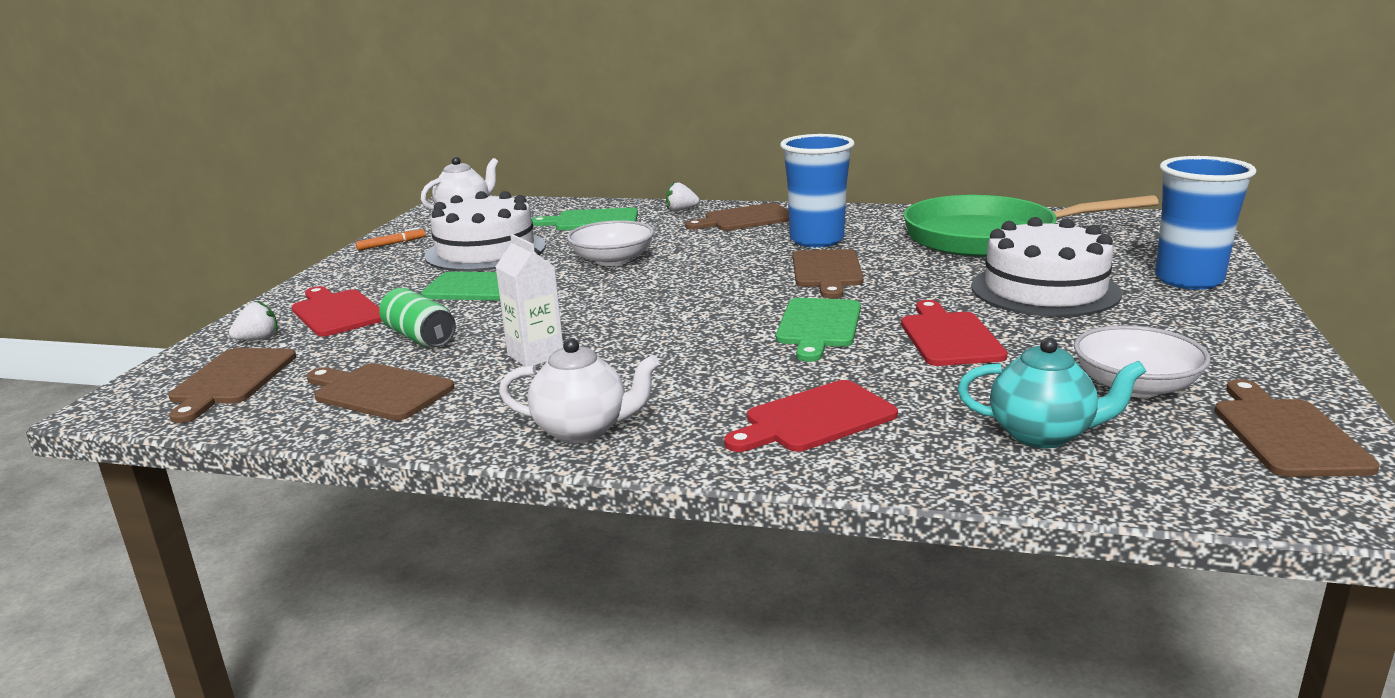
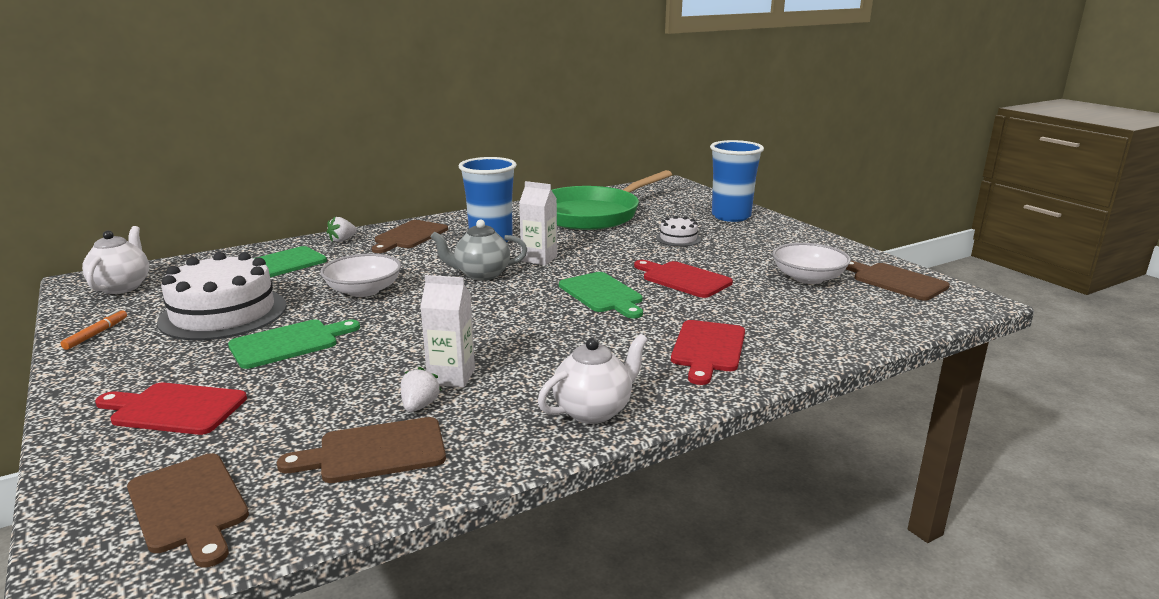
camera: 45 degrees left, 0 degrees up
(258, 339) = (133, 462): white strawberry -> white strawberry (419, 406)
(420, 337) = (316, 399): green can -> none
(738, 272) = (481, 275): none -> grey teapot
(827, 271) = (539, 259): brown cutting board -> white carton
(1042, 434) = (818, 316): turquoise teapot -> none
(1045, 290) = (678, 238): white cake -> white cake, size x0.48

